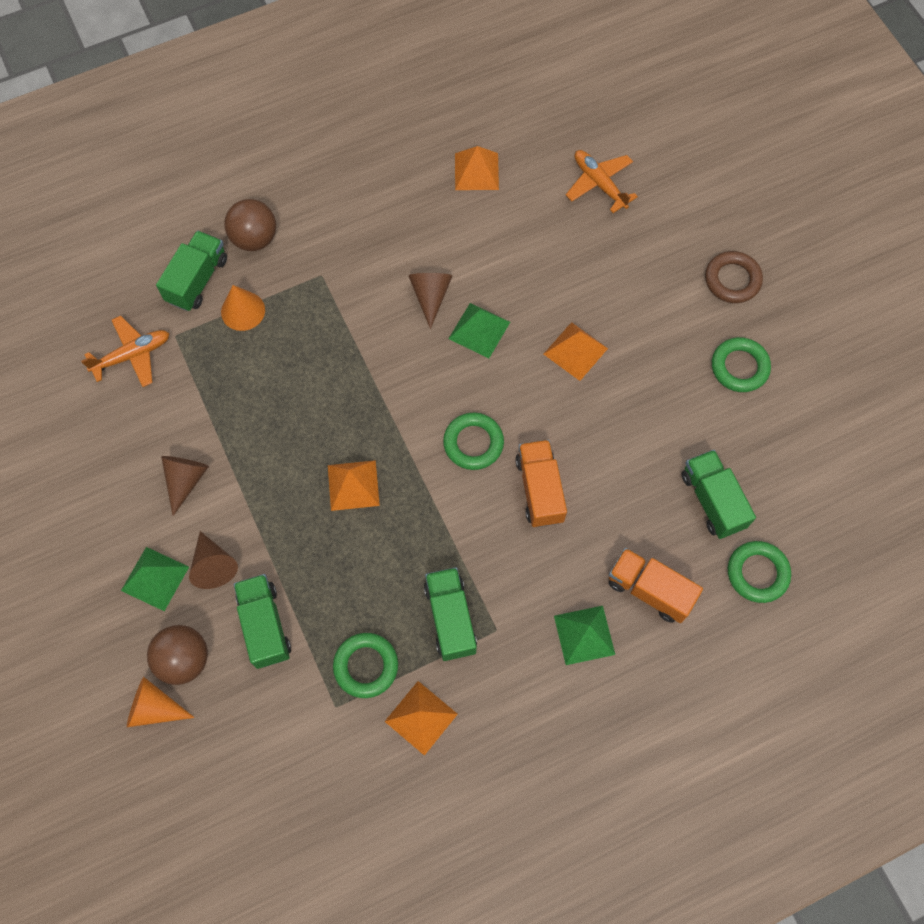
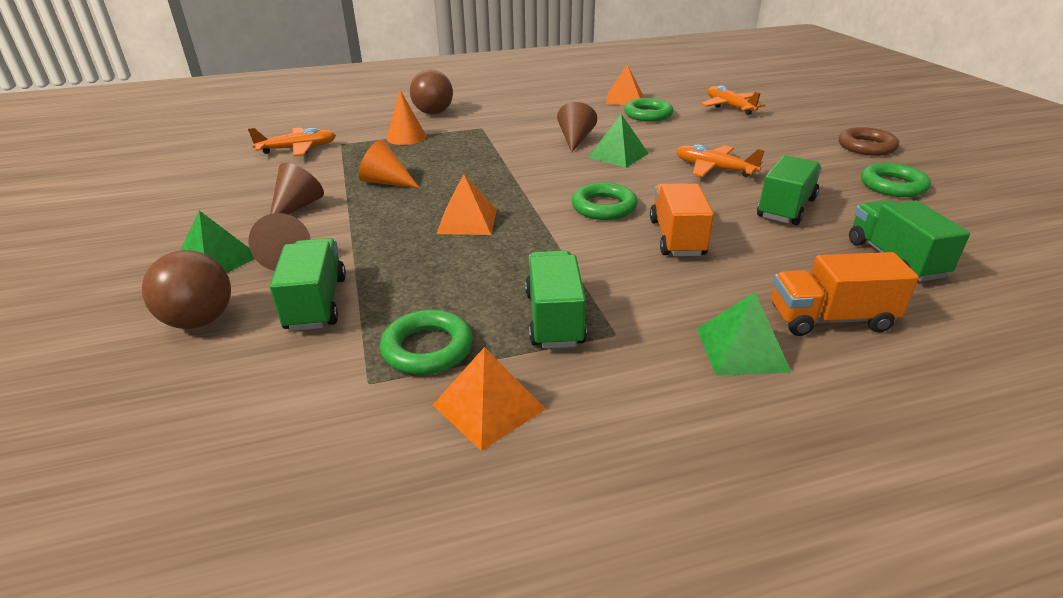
camera: 10 degrees right, 35 degrees down
(154, 708) = (127, 358): orange cone -> orange cone (386, 182)
(197, 280) = (376, 124): green truck -> green truck (786, 208)
(575, 351) = (714, 169): orange pyramid -> orange plane
(649, 590) = (830, 319): orange truck -> orange truck turned 45 degrees counterclockwise
(757, 573) = (984, 318): green ring -> green ring (648, 115)

